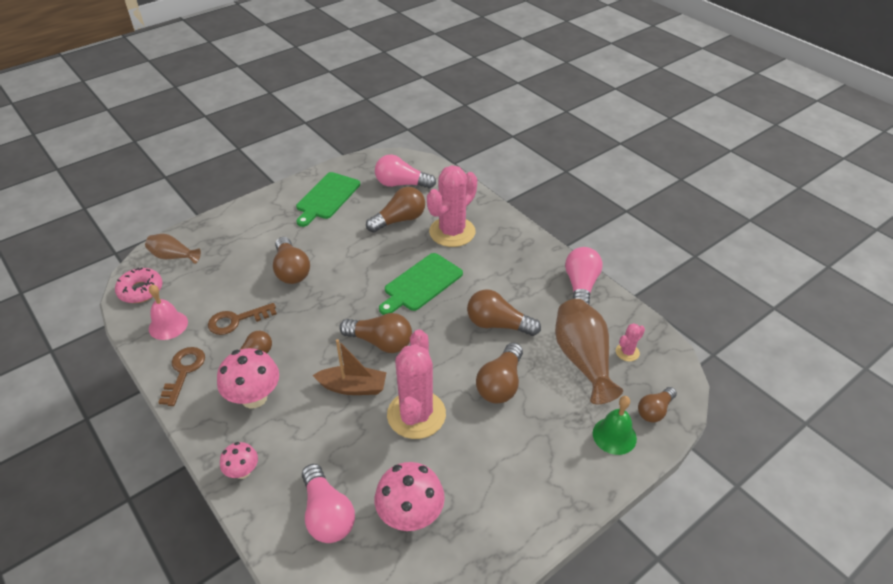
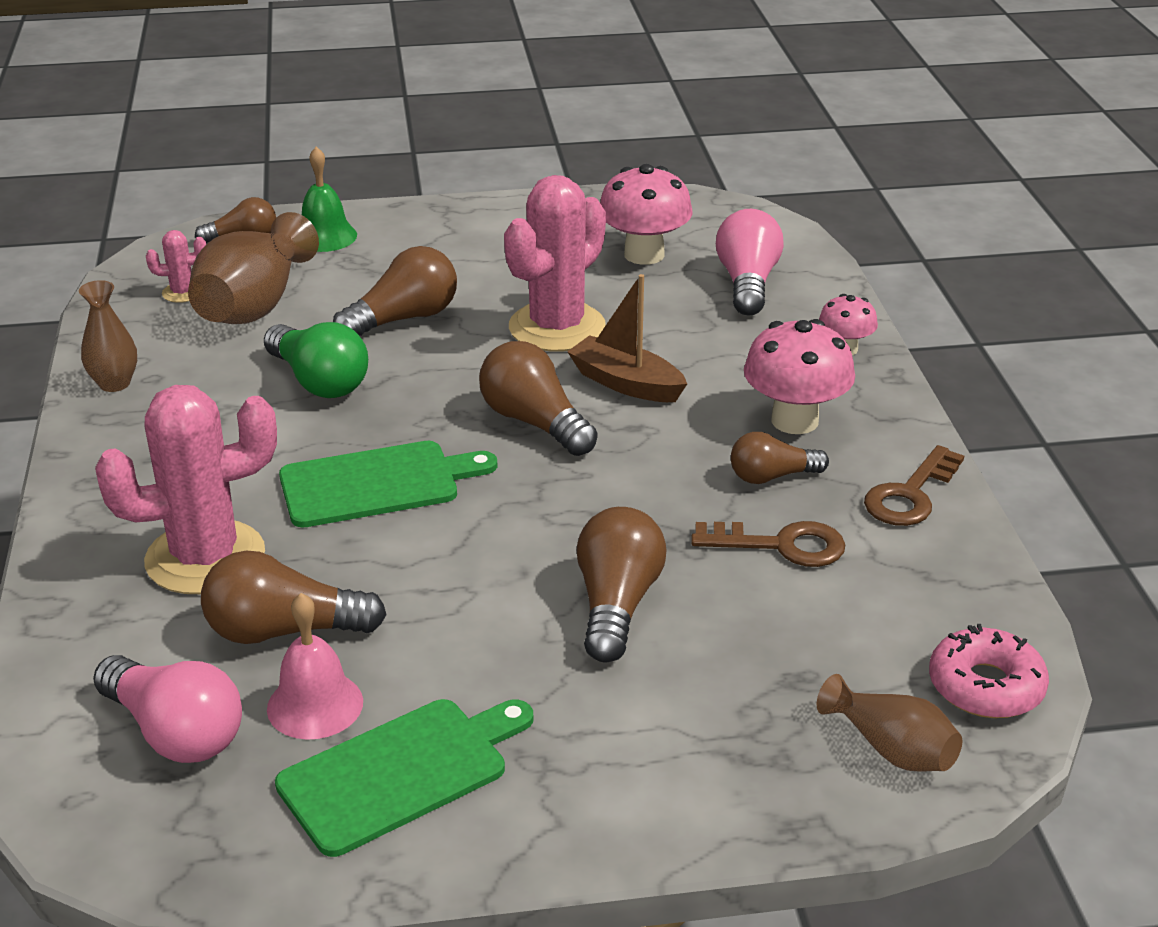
camera: 150 degrees left, 10 degrees down
(168, 325) = (929, 585): pink bell -> pink bell (315, 705)
(498, 324) = (319, 381): brown light bulb -> green light bulb
(581, 286) = (114, 383): pink light bulb -> brown vase

